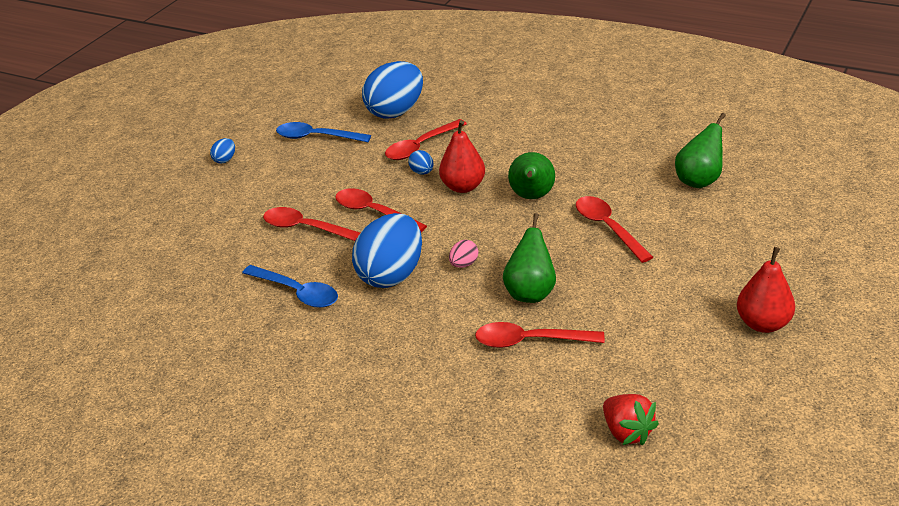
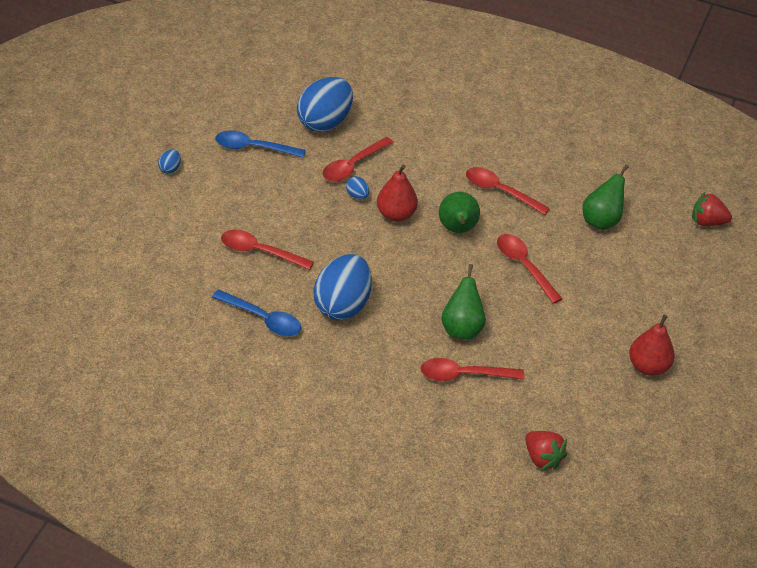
camera: 10 degrees left, 10 degrees up
(374, 212) = (319, 238): red spoon -> red spoon (500, 191)
(464, 264) = (403, 297): pink egg -> none
(825, 176) = (707, 222): none -> red strawberry

